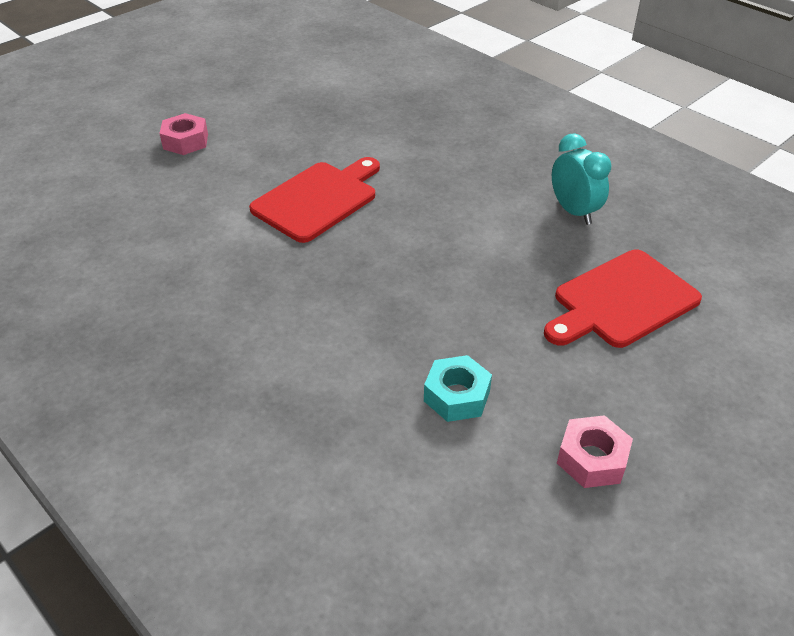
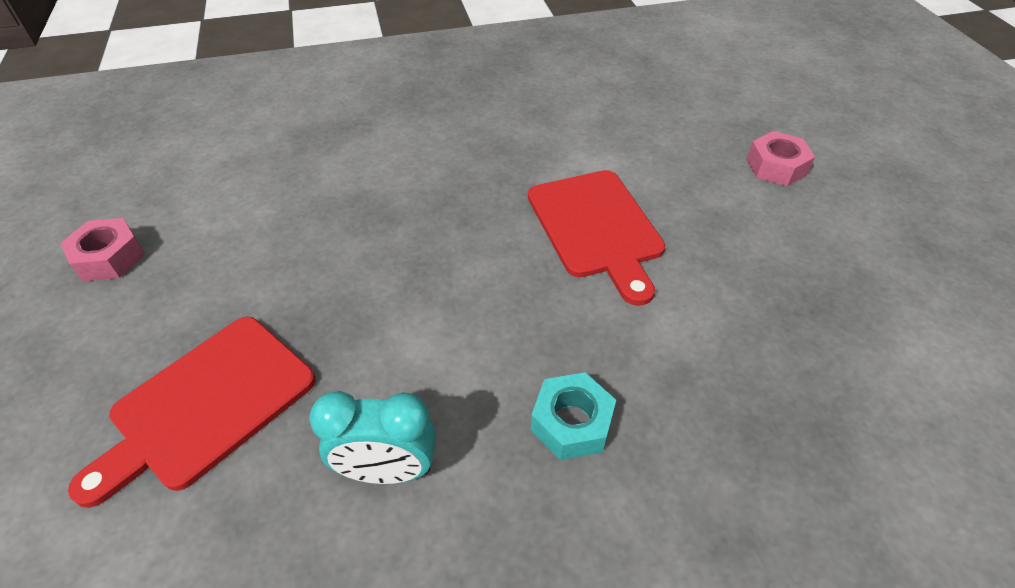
camera: 120 degrees right, 5 degrees up
(456, 396) = (254, 212): turquoise nut -> turquoise nut (571, 423)
(622, 301) = (207, 404): red cutting board -> red cutting board turned 135 degrees counterclockwise

